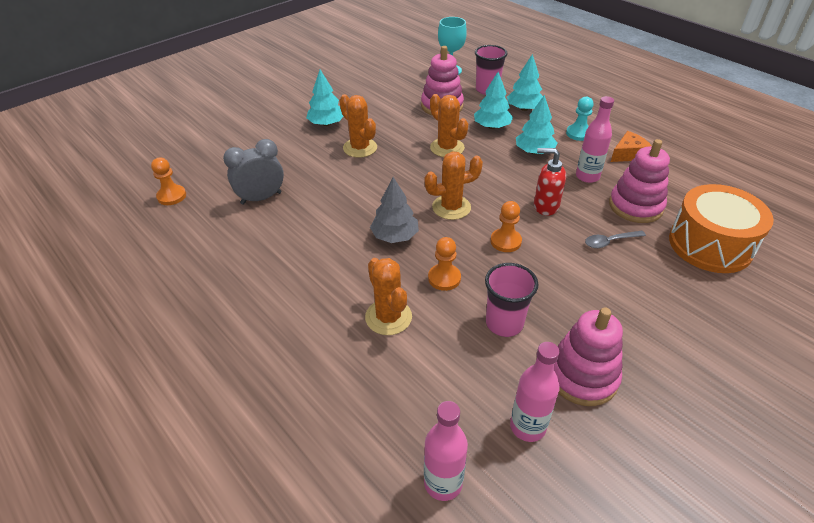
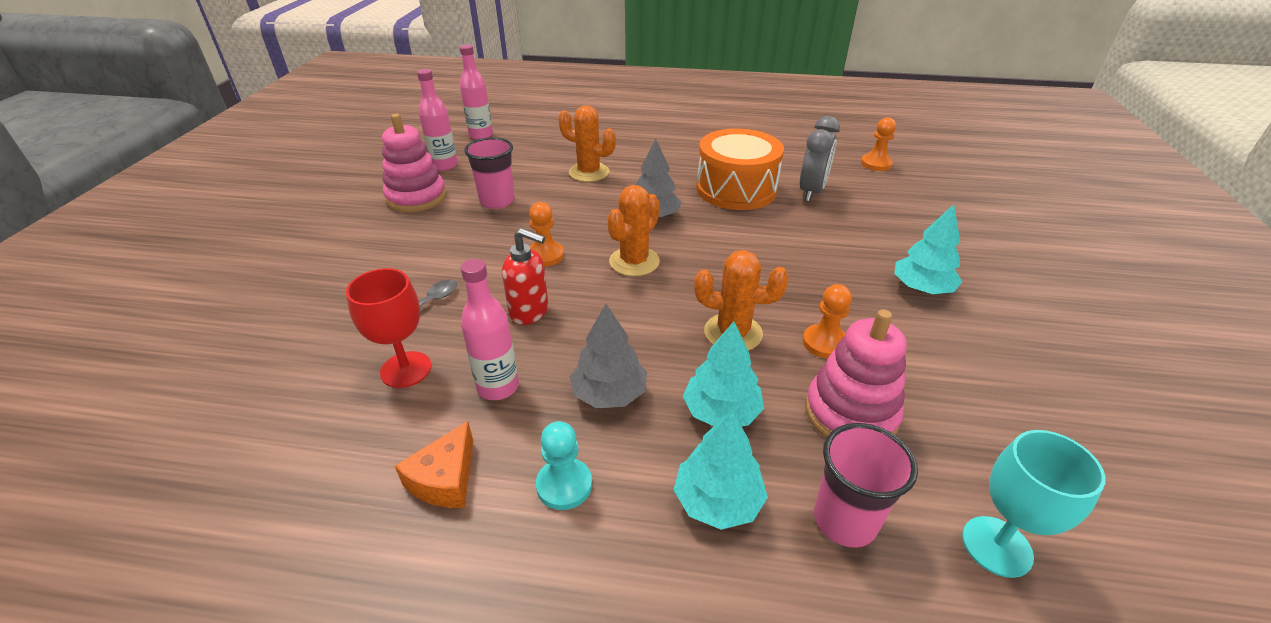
camera: 140 degrees right, 5 degrees down
(360, 148) = (826, 278): orange cactus -> none
(444, 278) = (574, 207): orange pawn -> orange pawn (824, 343)
(534, 151) = (609, 394): turquoise tree -> grey tree
(545, 206) = (530, 312): red soap dispenser -> red soap dispenser turned 45 degrees clockwise
(635, 206) = (406, 369): pink stacking toy -> red goblet
(710, 245) = (290, 358): orange drum -> orange drum (736, 189)

